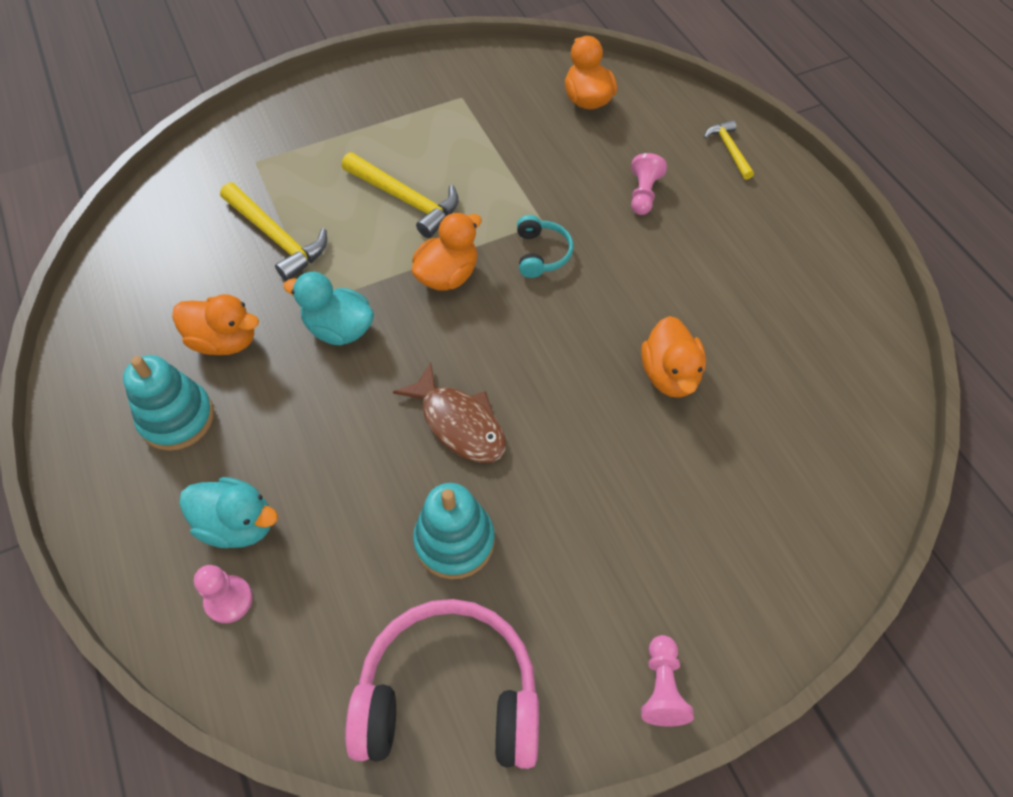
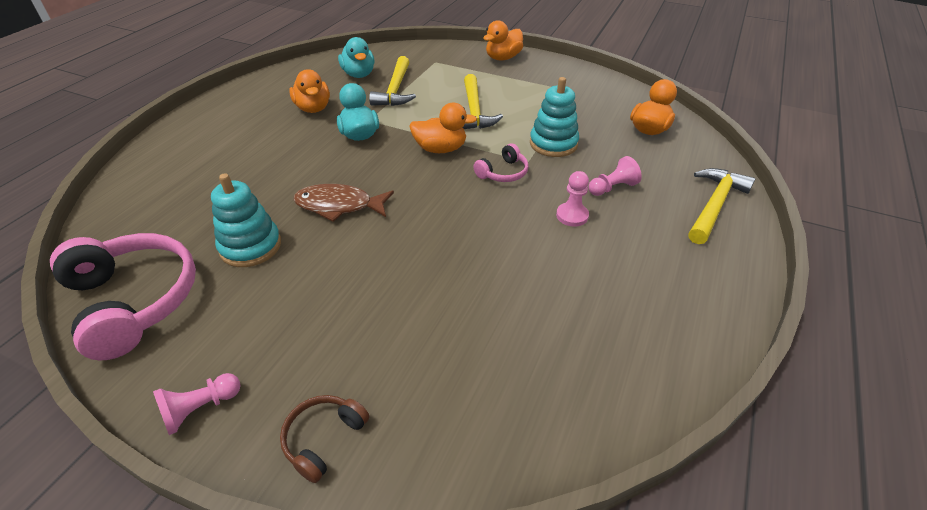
camera: 50 degrees right, 15 degrees down
(177, 418) = (252, 120): turquoise stacking toy -> turquoise stacking toy (553, 144)
(229, 600) = (152, 188): pink pawn -> pink pawn (572, 216)
(238, 524) = (202, 168): turquoise duck -> turquoise duck (359, 74)
(459, 423) = (339, 206): brown fish -> brown fish turned 90 degrees clockwise
(541, 254) = (503, 173): turquoise headphones -> pink headphones
(670, 375) = (477, 276): orange duck -> orange duck (503, 58)
(729, 150) = (714, 205): yellow hammer -> yellow hammer, size x1.70
(767, 601) = (323, 439): none -> brown headphones

